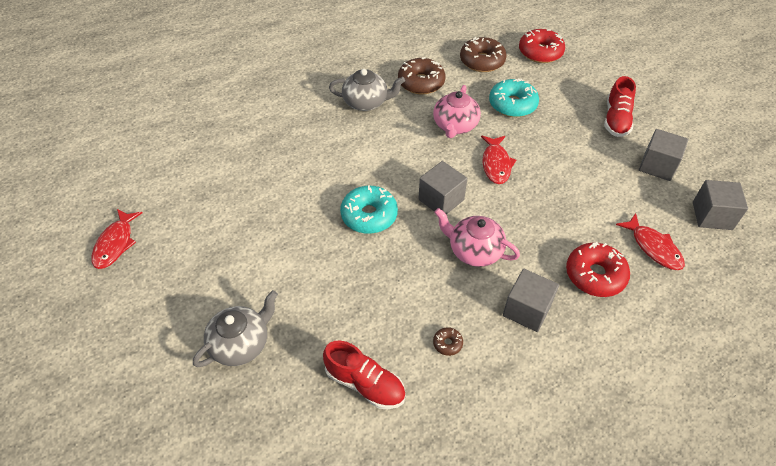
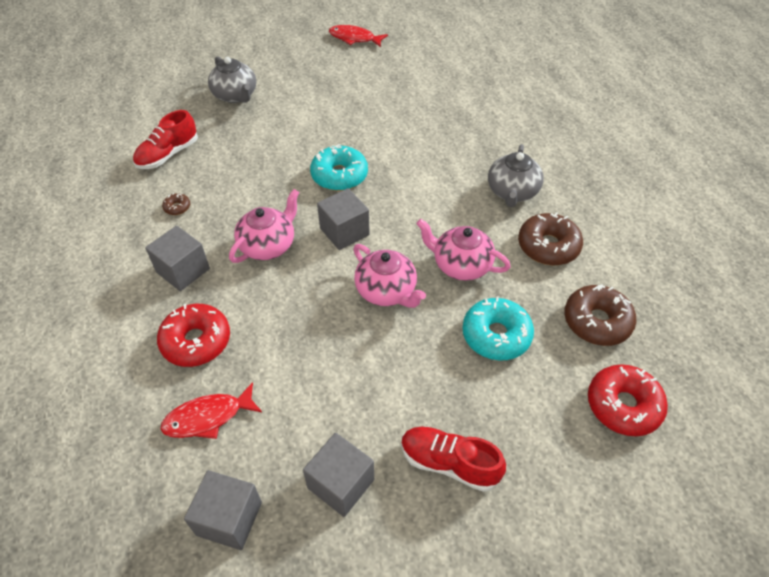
camera: 100 degrees right, 0 degrees up
(496, 164) = (387, 291): red fish -> pink teapot

